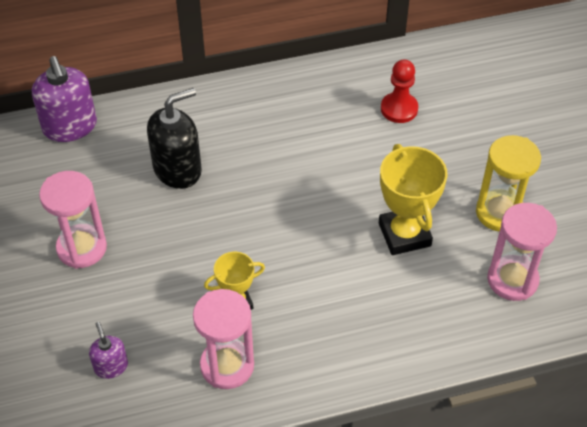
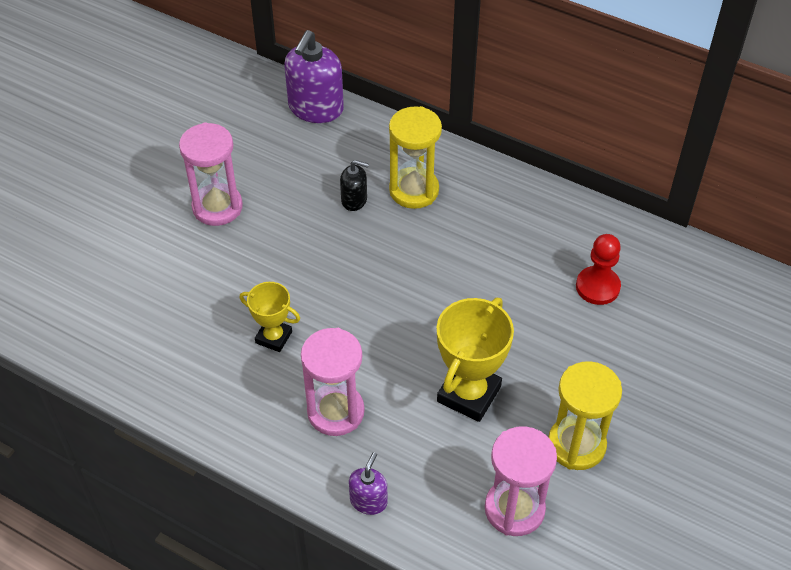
camera: 45 degrees right, 0 degrees up
(111, 366) = (136, 309): purple soap dispenser -> purple soap dispenser (368, 501)
(178, 169) = (354, 200): black soap dispenser -> black soap dispenser, size x0.53
(211, 133) = (414, 190): none -> yellow hourglass
(227, 365) = (211, 378): pink hourglass -> pink hourglass (335, 412)

